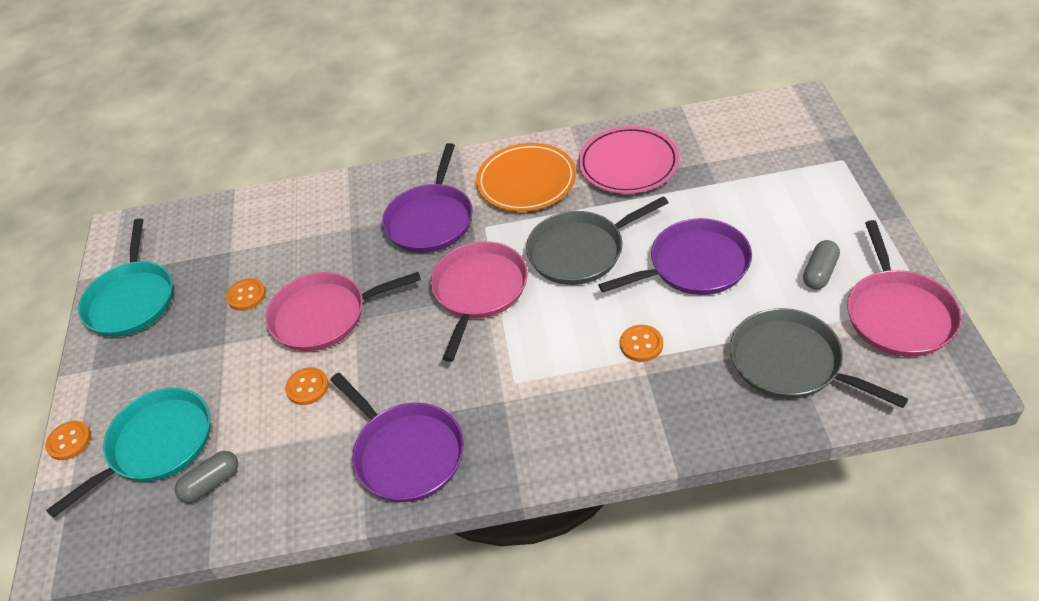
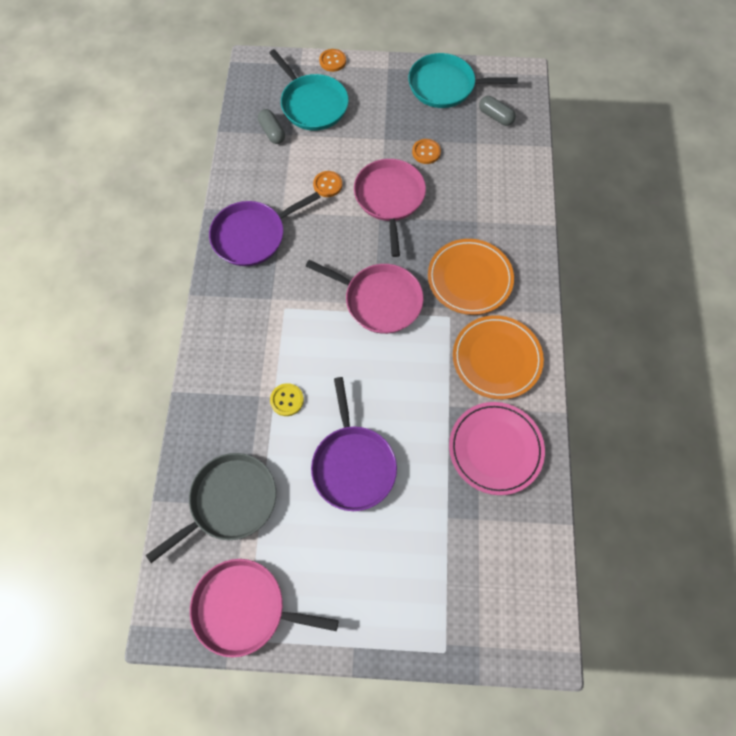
camera: 95 degrees right, 20 degrees up
(431, 220) = (469, 279): purple pan -> orange plate
(580, 251) = (397, 381): grey pan -> none
(641, 344) = (287, 400): orange button -> yellow button
(819, 273) = (310, 563): grey capsule -> grey capsule (495, 116)

